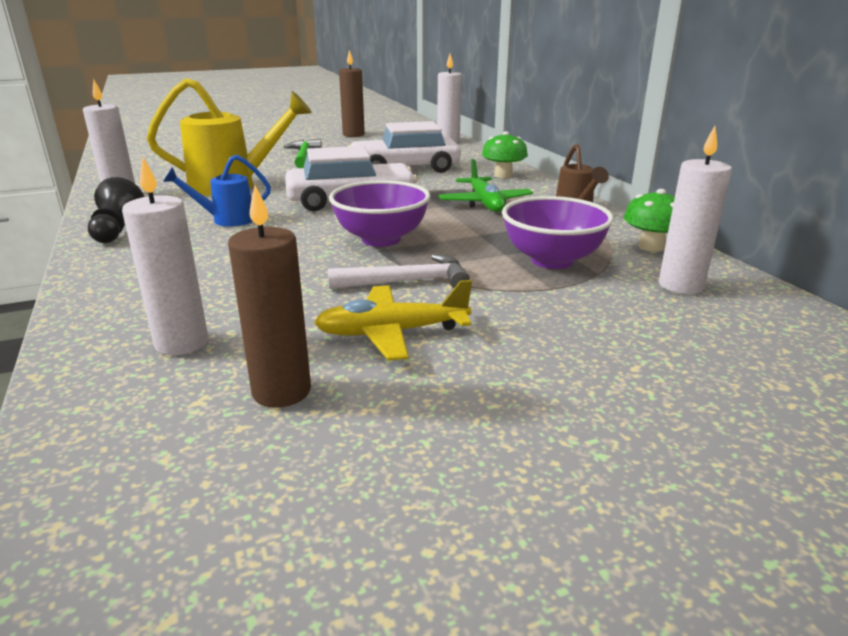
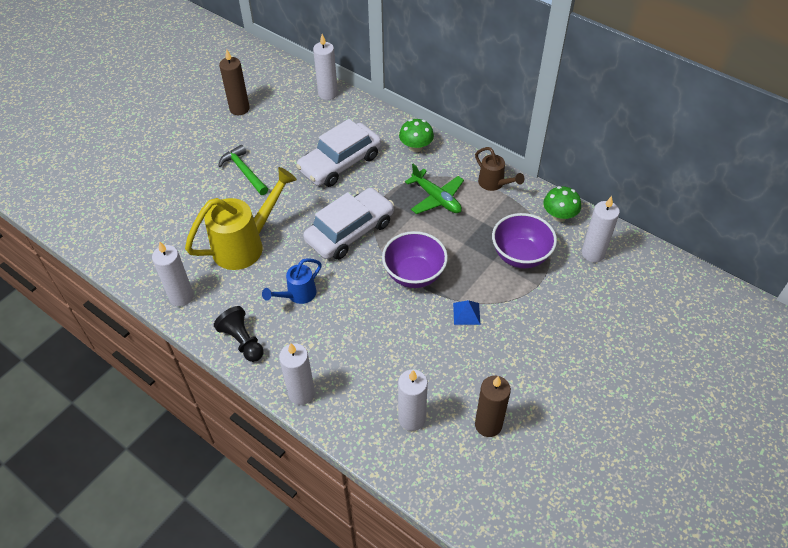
camera: 30 degrees left, 25 degrees up
(98, 278) = (301, 393): none -> white candle
(391, 333) = (496, 361): yellow plane -> none
(407, 281) = (466, 313): white hammer -> blue pyramid

